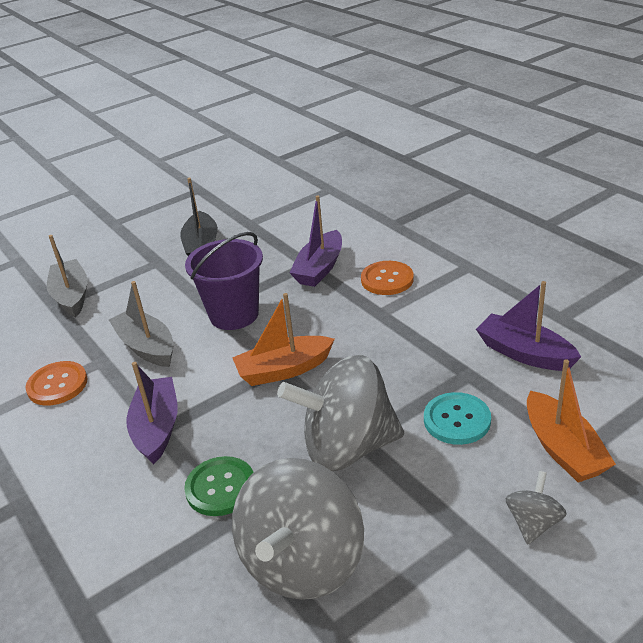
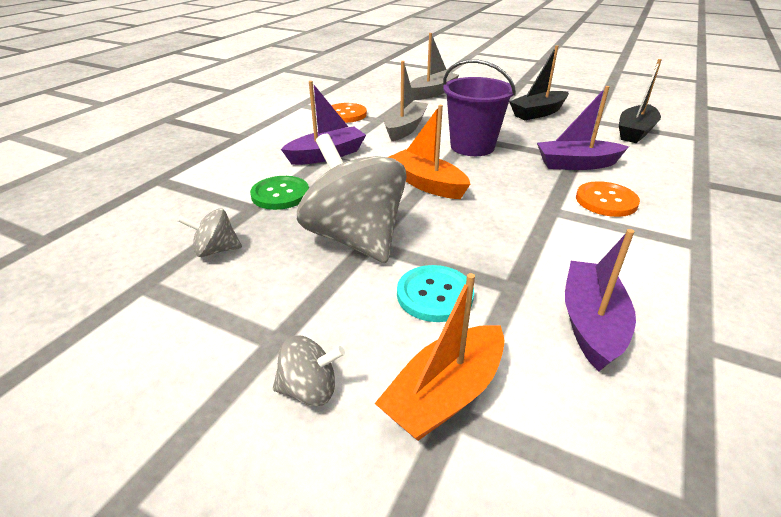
camera: 60 degrees right, 0 degrees up
(291, 213) = (635, 132): none -> black boat
(302, 562) = (216, 250): grey spinning top -> grey spinning top, size x0.45

